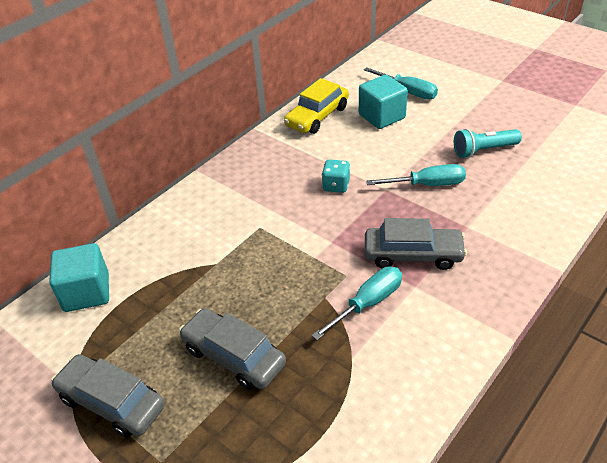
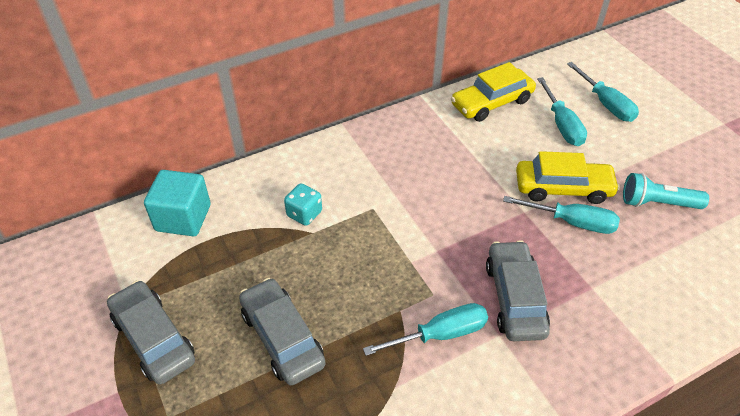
camera: 20 degrees right, 5 degrees up
(336, 186) = (472, 189): turquoise dice -> turquoise dice (304, 214)
(382, 116) = (561, 124): turquoise cube -> turquoise screwdriver
(407, 162) = (563, 188): none -> yellow car
(413, 255) = (515, 298): grey car -> grey car turned 120 degrees counterclockwise

